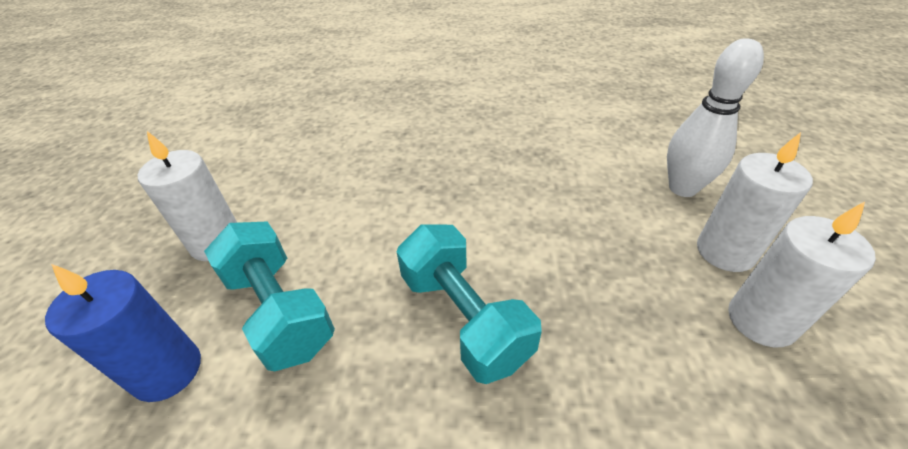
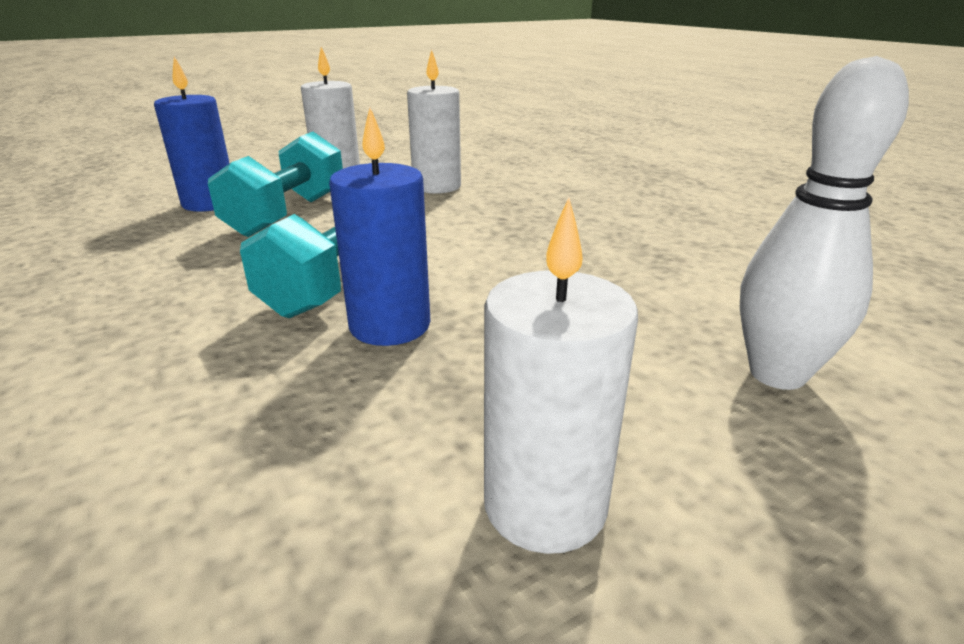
camera: 55 degrees right, 15 degrees down
(553, 314) = (390, 325): none -> blue candle
(725, 251) = (672, 442): white candle -> white candle (437, 186)

